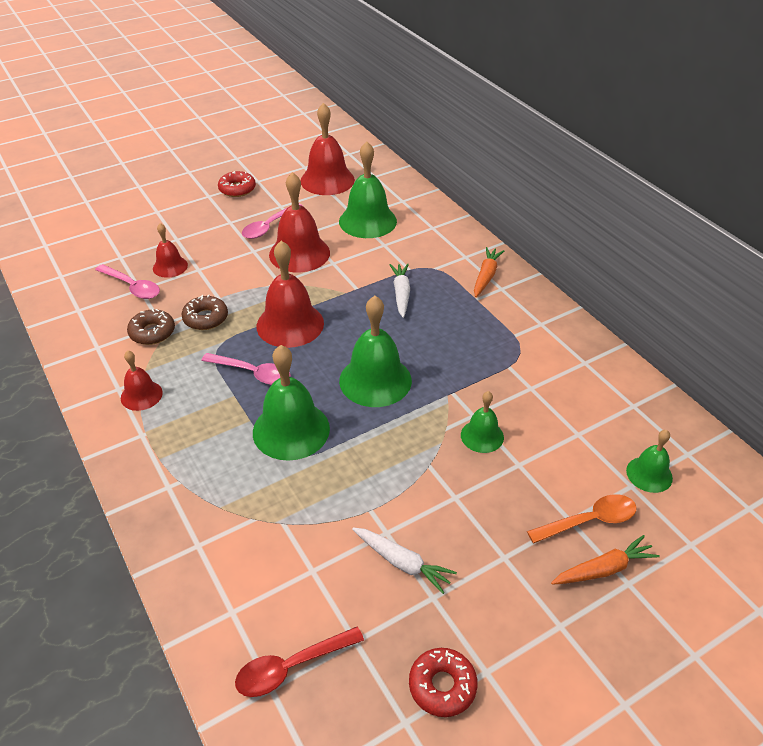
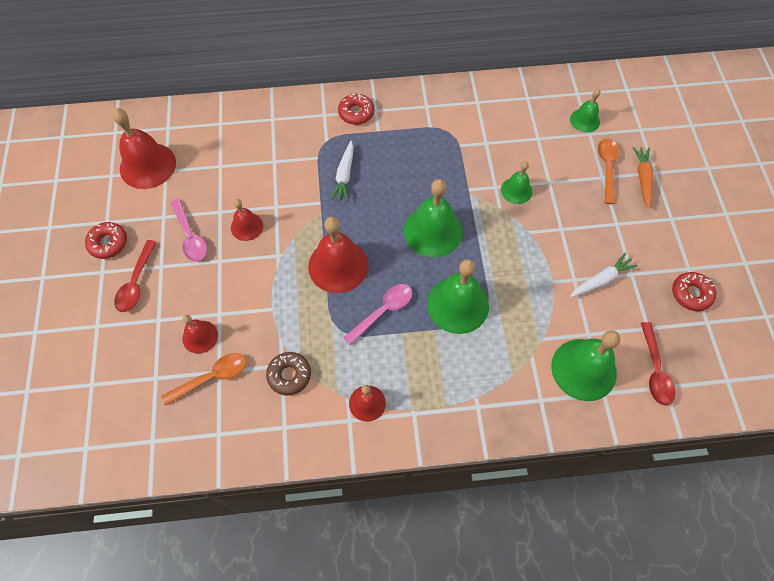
camera: 65 degrees left, 20 degrees up
(132, 287) = (212, 377): pink spoon -> orange spoon
(205, 318) = (294, 327): brown donut -> none
(207, 215) = (136, 283): none -> red spoon
(299, 253) = (247, 226): red bell -> red bell, size x0.56
(367, 221) = (233, 159): green bell -> green bell (583, 369)
(401, 294) = (344, 175): white carrot -> white carrot turned 105 degrees counterclockwise
(486, 276) = (356, 113): orange carrot -> red donut

